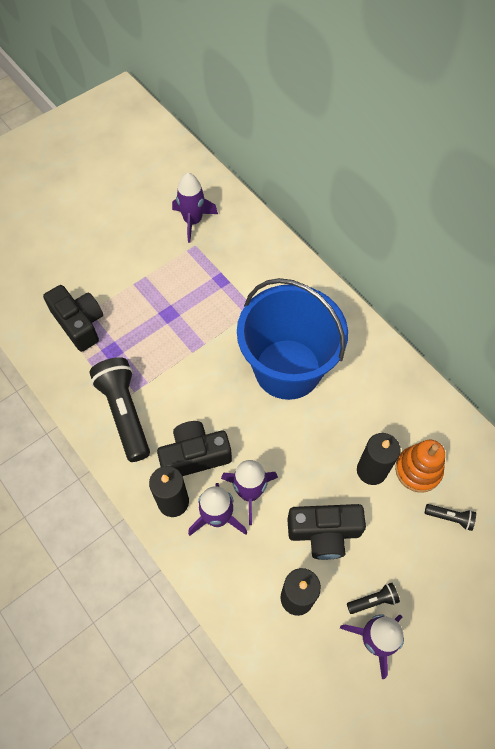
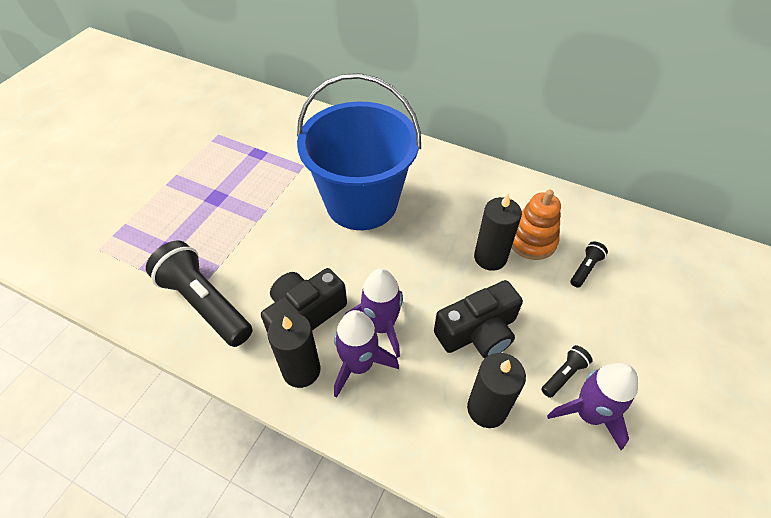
camera: 25 degrees left, 10 degrees down
(79, 323) = (116, 238): black camera -> none
(193, 221) = (207, 116): purple rocket -> none
(450, 517) = (585, 269): black flashlight -> black flashlight turned 45 degrees counterclockwise

